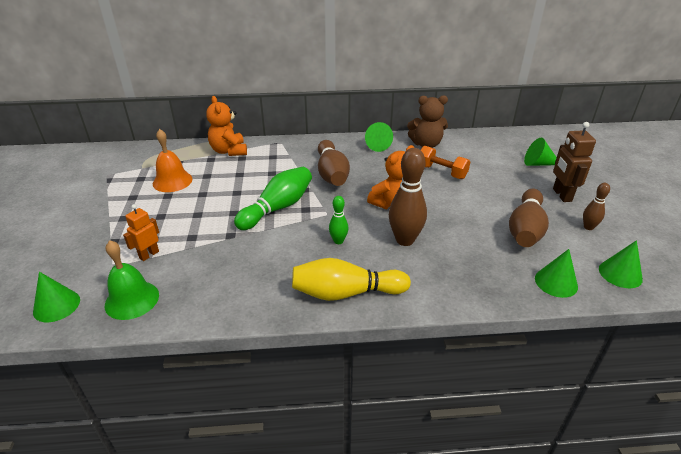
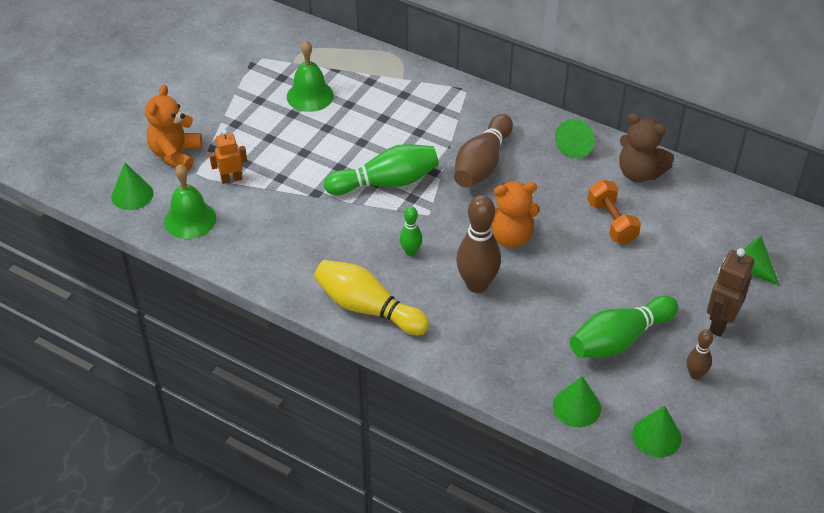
camera: 35 degrees right, 10 degrees up
(172, 181) = (310, 96): orange bell -> green bell
(229, 151) = (398, 77): orange teddy bear -> orange teddy bear (175, 154)
(525, 229) = (619, 339): brown bowling pin -> green bowling pin

